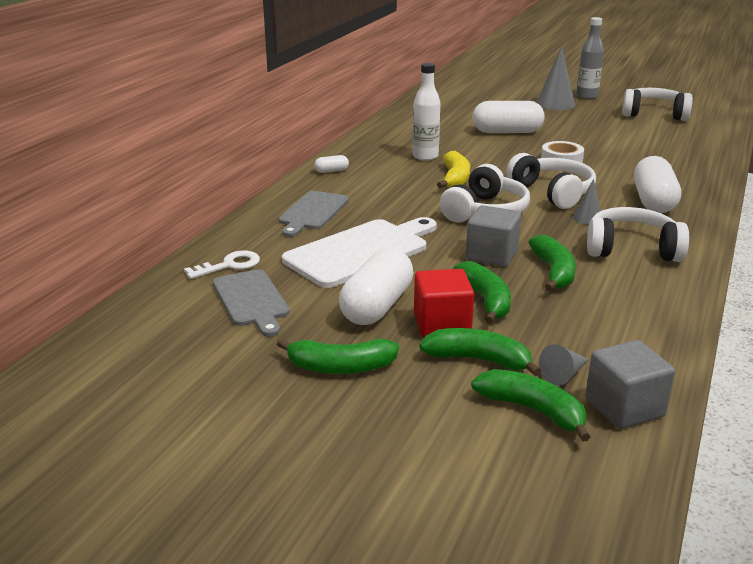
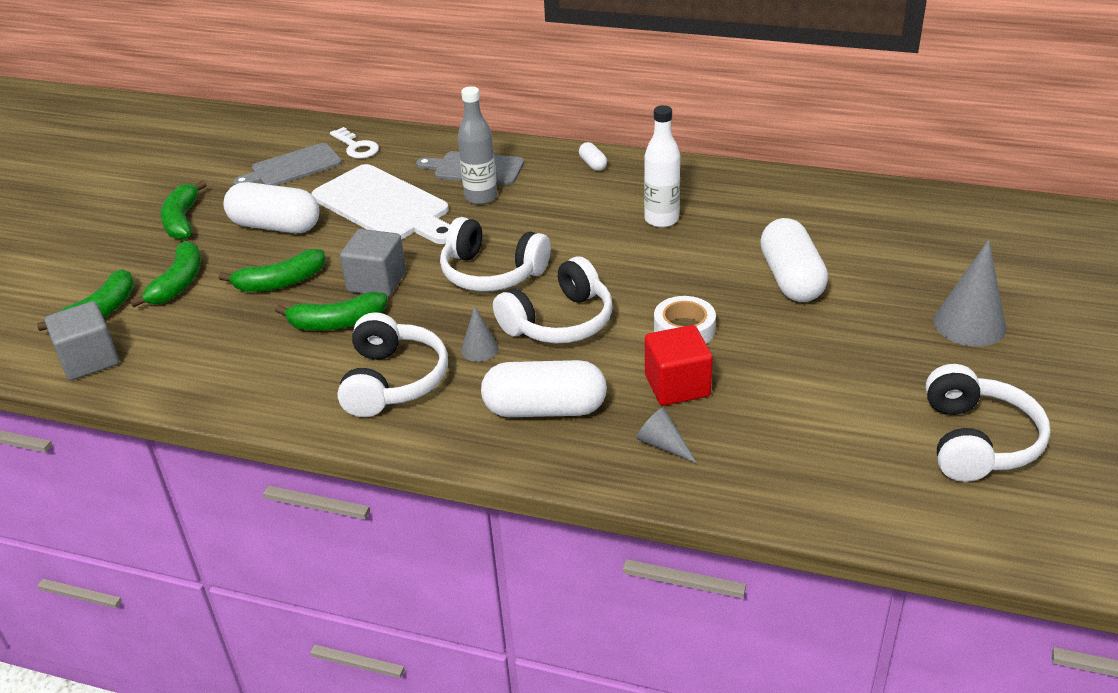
camera: 85 degrees right, 10 degrees up
(442, 324) = (239, 261): red cube -> red cube (677, 385)
(455, 178) = (590, 246): yellow banana -> none
(564, 374) = (146, 328): grey cone -> grey cone (663, 445)
(586, 96) = (1043, 361): grey bottle -> grey bottle (481, 197)

